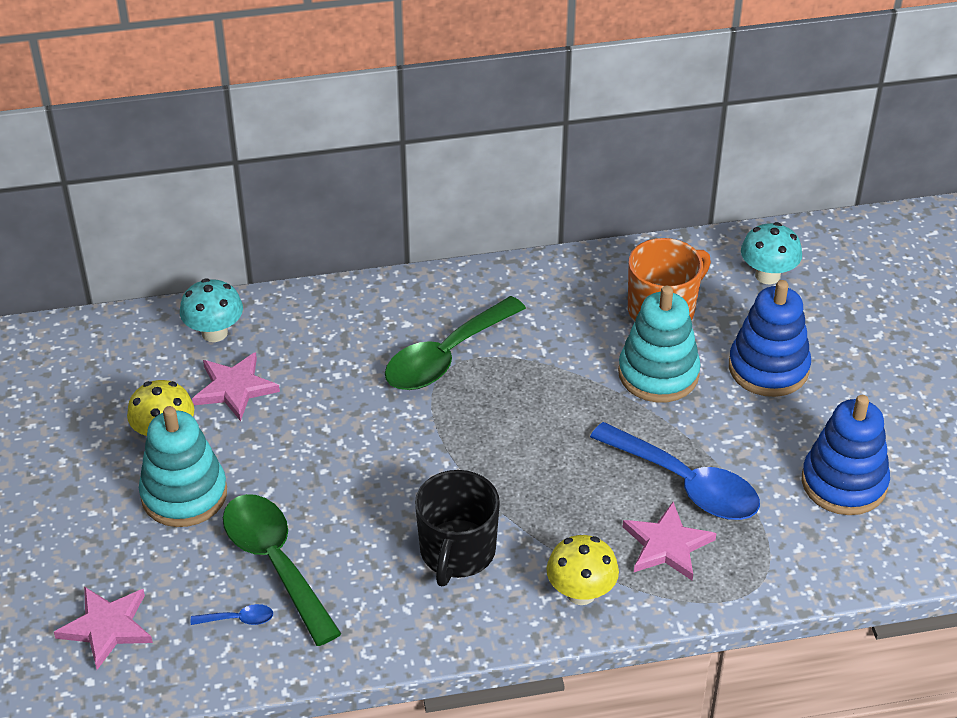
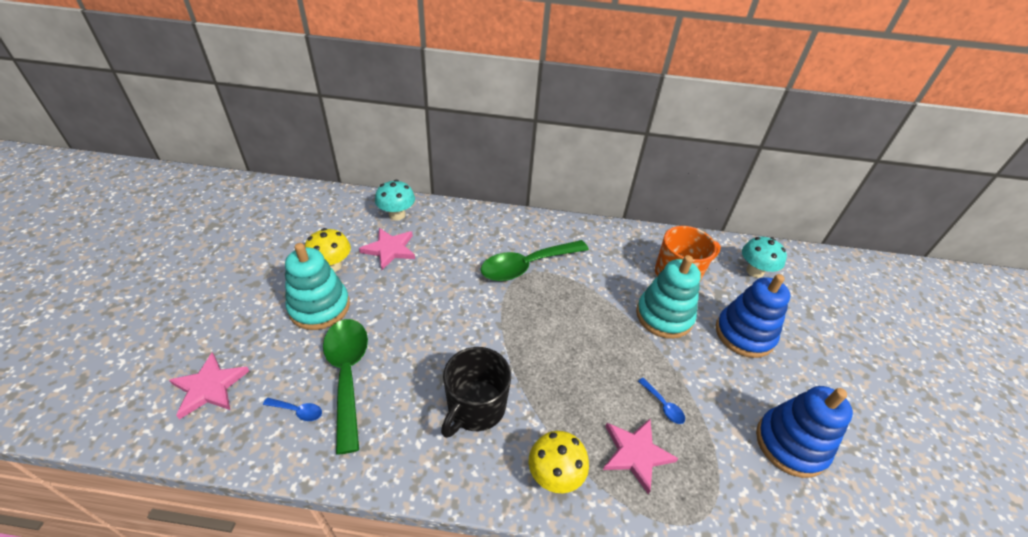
camera: 15 degrees right, 0 degrees up
(685, 484) = (663, 405): blue spoon -> blue spoon, size x0.40

